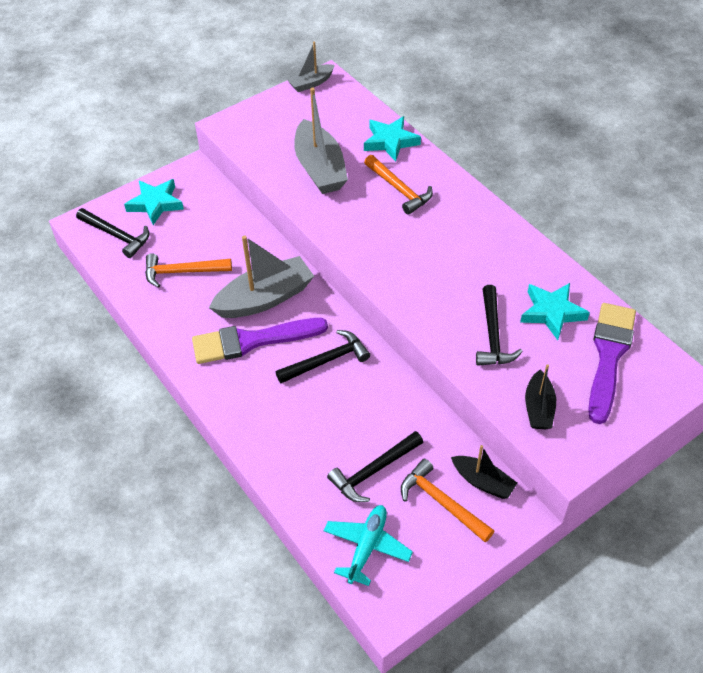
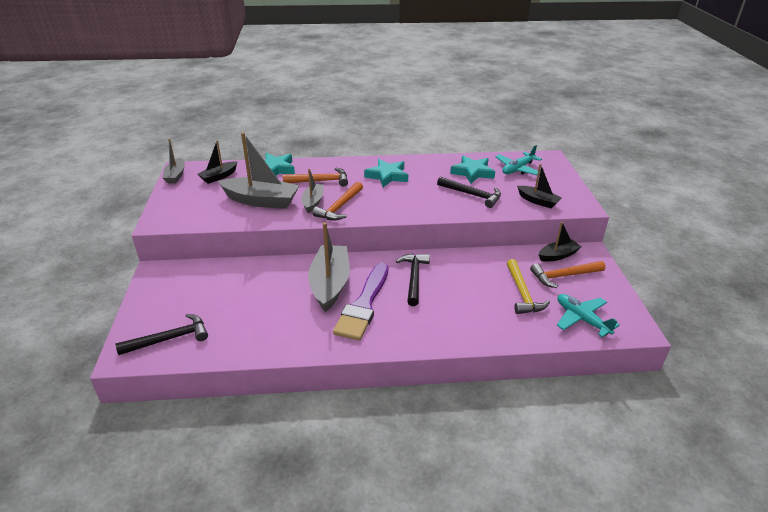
camera: 60 degrees left, 15 degrees down
(155, 204) = (165, 303): turquoise star -> turquoise star (387, 176)
(182, 272) = (256, 315): orange hammer -> orange hammer (339, 207)
(337, 112) = (219, 177): none -> black boat
(351, 207) = (313, 202): none -> grey boat
(373, 471) = (522, 293): black hammer -> yellow hammer
(609, 356) = (517, 169): purple brush -> turquoise plane

